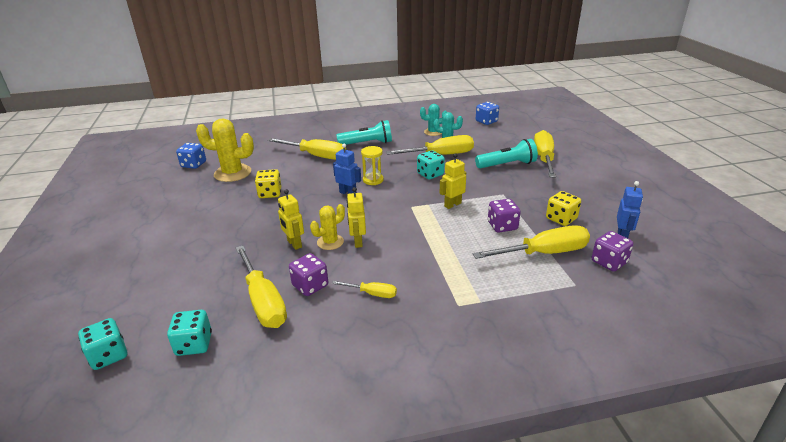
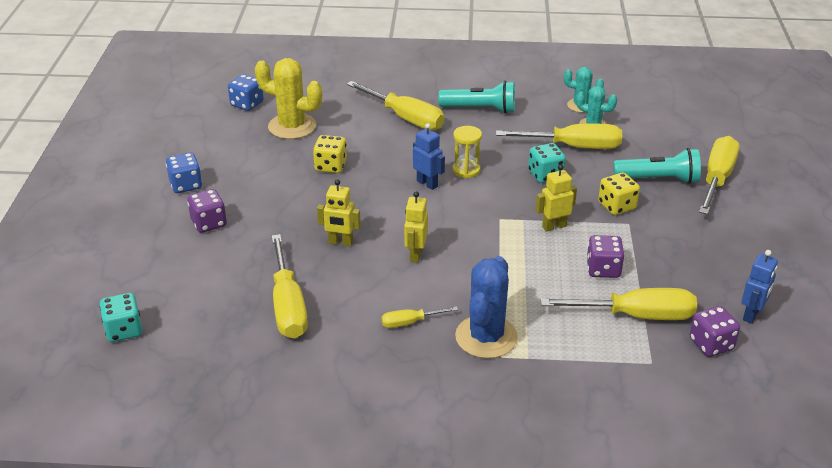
camera: 15 degrees right, 5 degrees up
(194, 344) = (207, 337): turquoise dice -> none
(294, 244) = (340, 242): yellow robot -> yellow robot turned 60 degrees counterclockwise
(310, 286) = (343, 298): purple dice -> purple dice (209, 223)
(330, 242) = (383, 248): yellow cactus -> none
(372, 294) = (409, 322): yellow screwdriver -> yellow screwdriver turned 135 degrees clockwise
(440, 292) = (486, 337): none -> blue cactus
(486, 121) = (667, 99): blue dice -> blue dice (186, 185)
(561, 219) = (686, 274): yellow dice -> yellow dice (617, 206)

